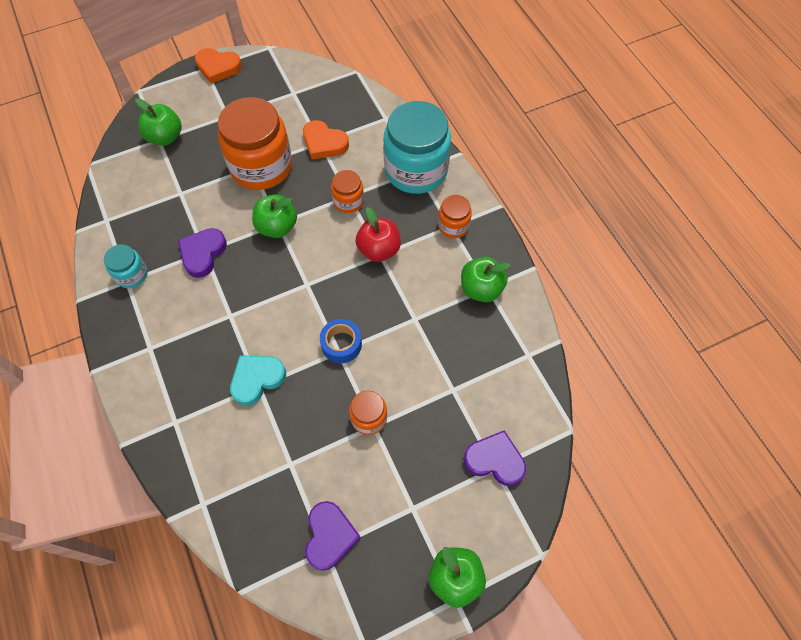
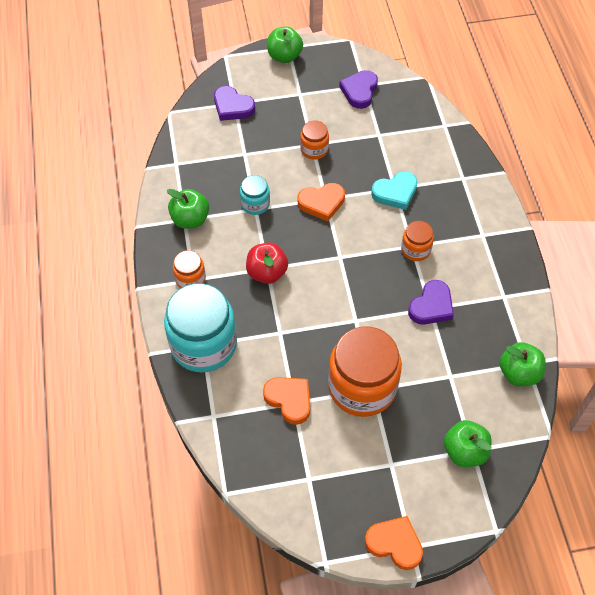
camera: 165 degrees left, 5 degrees down
(131, 275) = (499, 301): turquoise jar -> turquoise jar (255, 204)
(277, 227) = (357, 316): green apple -> green apple (518, 373)
(341, 344) = (321, 203): blue tape -> orange heart
(348, 201) = (281, 326): orange jar -> orange jar (415, 249)

